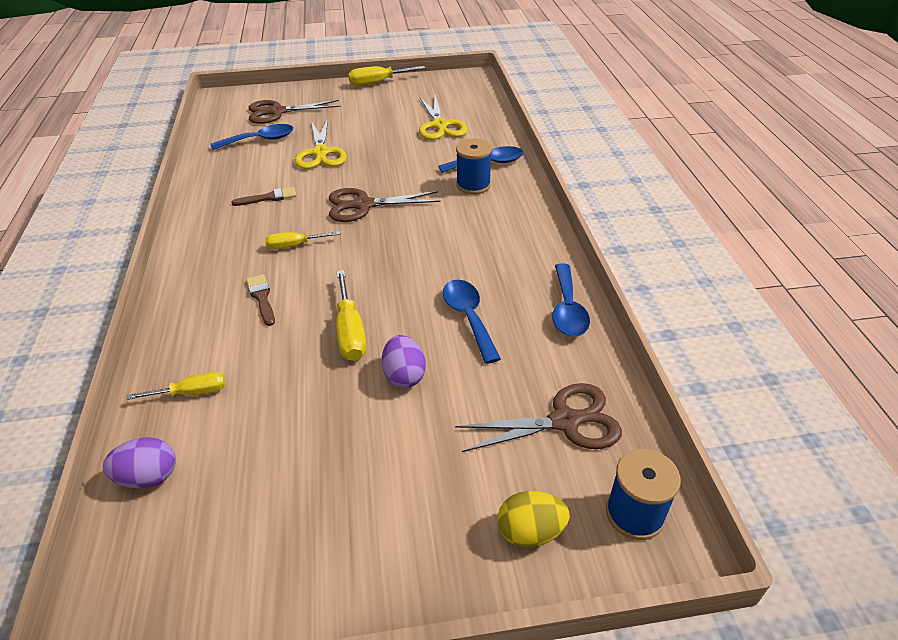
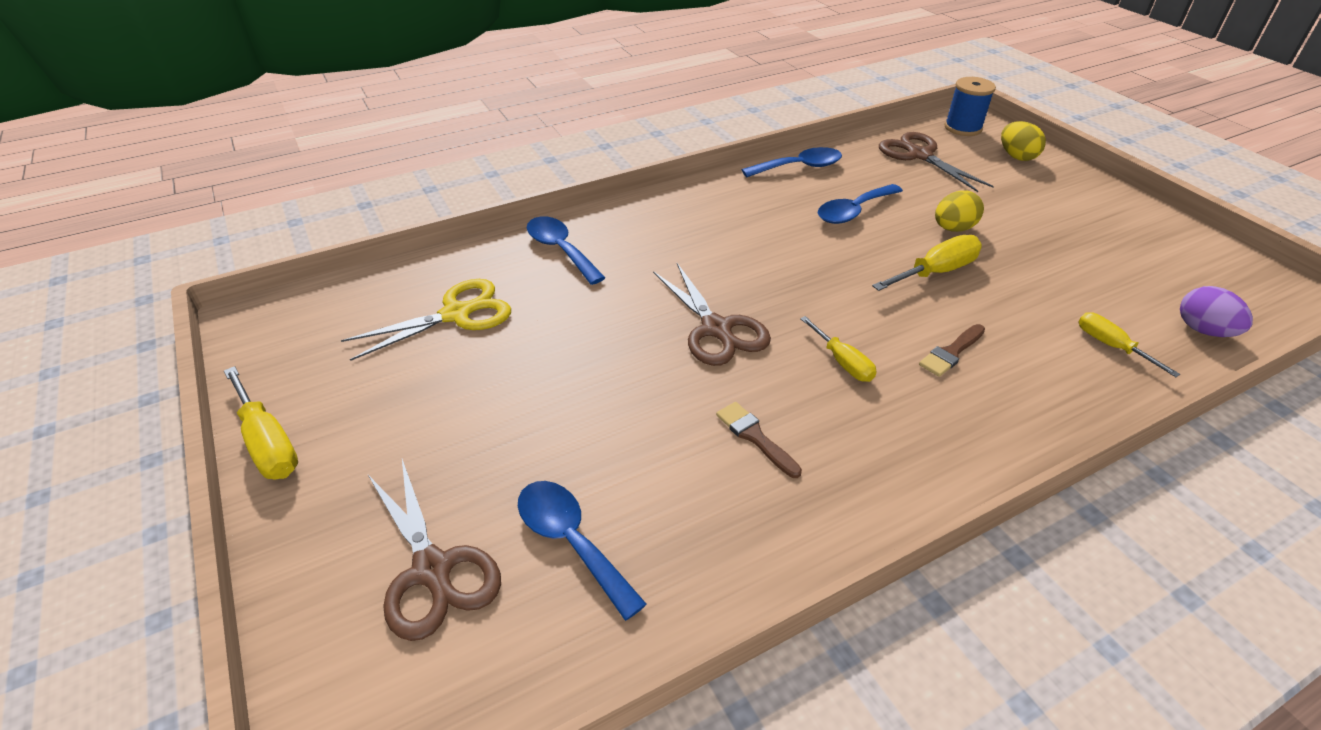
camera: 110 degrees left, 0 degrees up
(320, 153) = (590, 426): yellow scissors -> none
(404, 375) = (953, 229): purple egg -> yellow egg
(473, 185) = (620, 251): blue spool -> none

